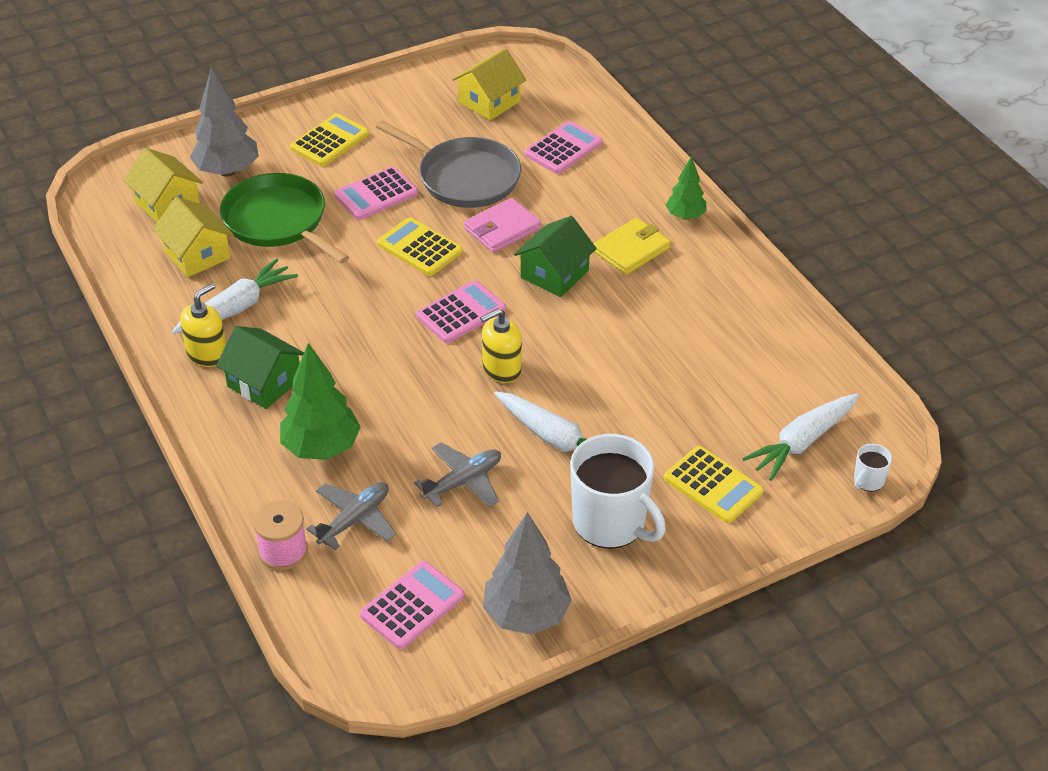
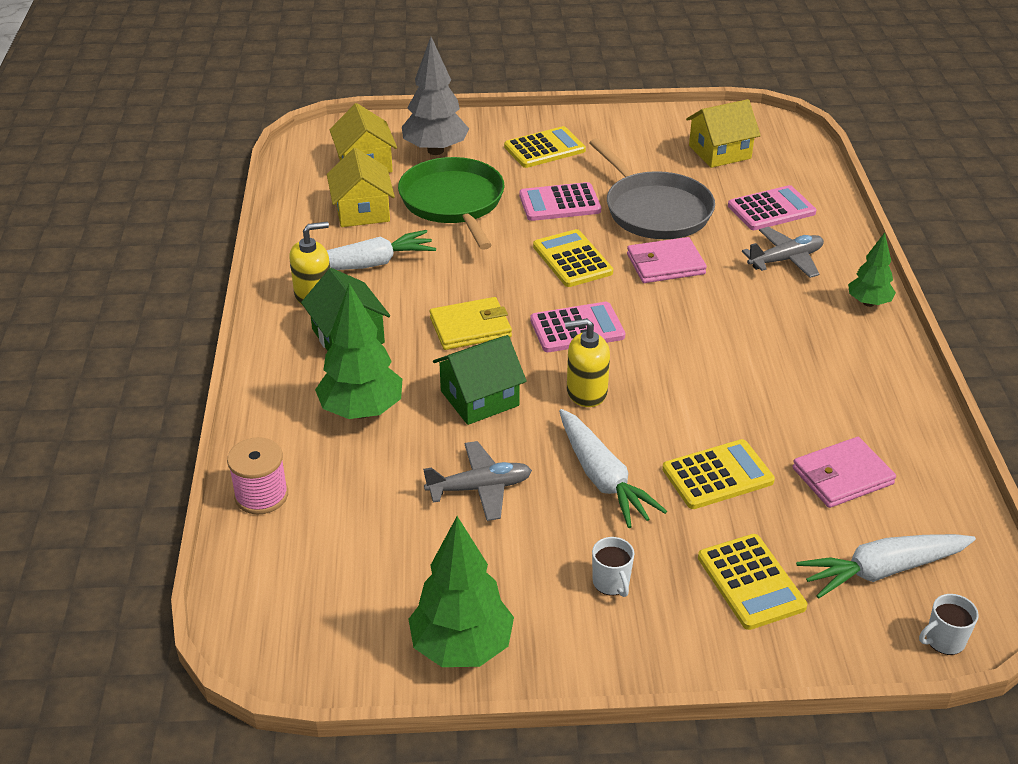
camera: 25 degrees right, 5 degrees down
(354, 520) = (349, 489): grey plane -> grey plane (785, 260)
(412, 605) = (350, 594): pink calculator -> none
(526, 615) = (462, 647): grey tree -> green tree
(554, 274) = (695, 319): green house -> green house (479, 398)
(610, 523) = (611, 583): white mug -> white mug, size x0.43
(631, 249) = (790, 319): yellow wallet -> yellow wallet (470, 327)
(644, 407) = (717, 475): none -> yellow calculator
(737, 375) = (842, 476): none -> pink wallet

